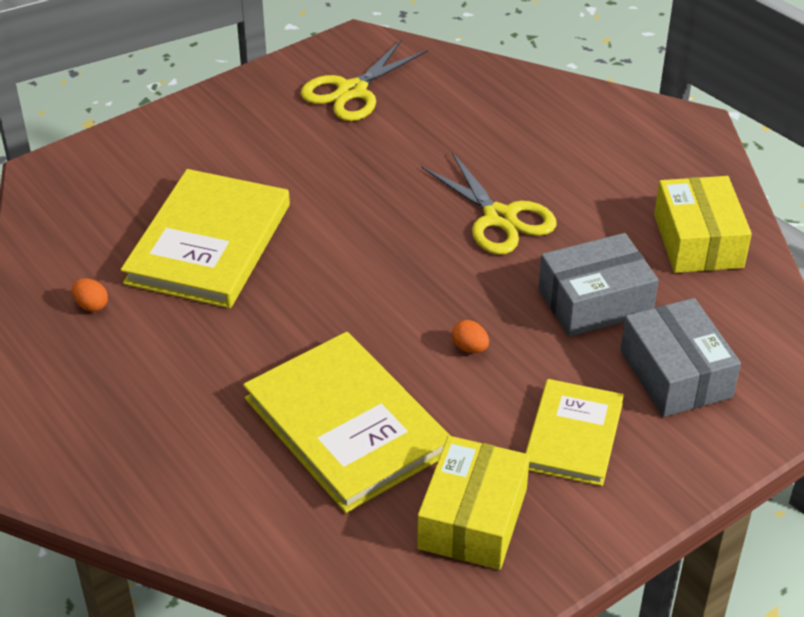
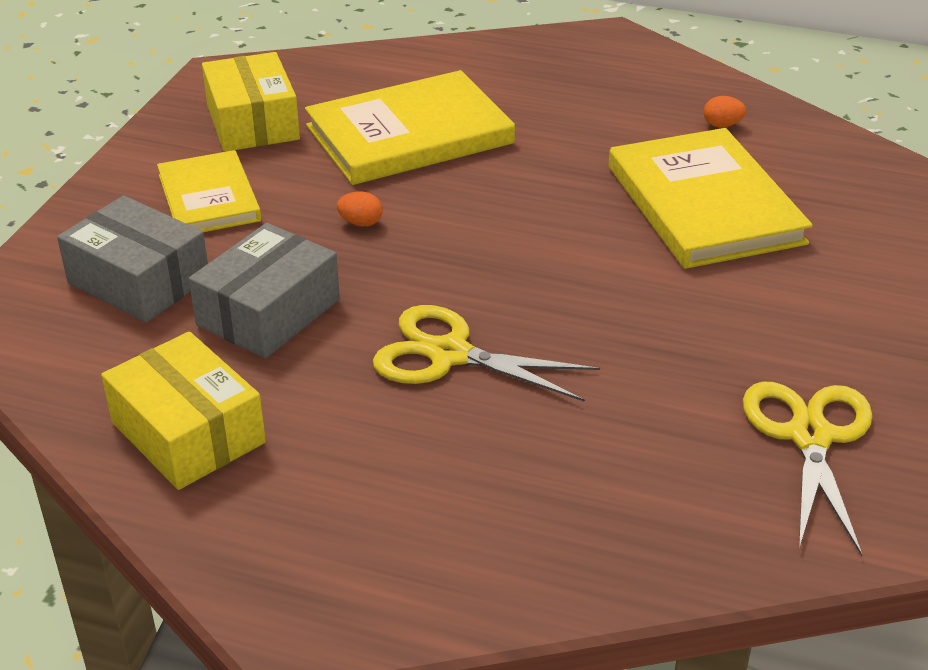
camera: 145 degrees right, 5 degrees down
(347, 425) = (409, 135): yellow book -> yellow book turned 45 degrees counterclockwise

